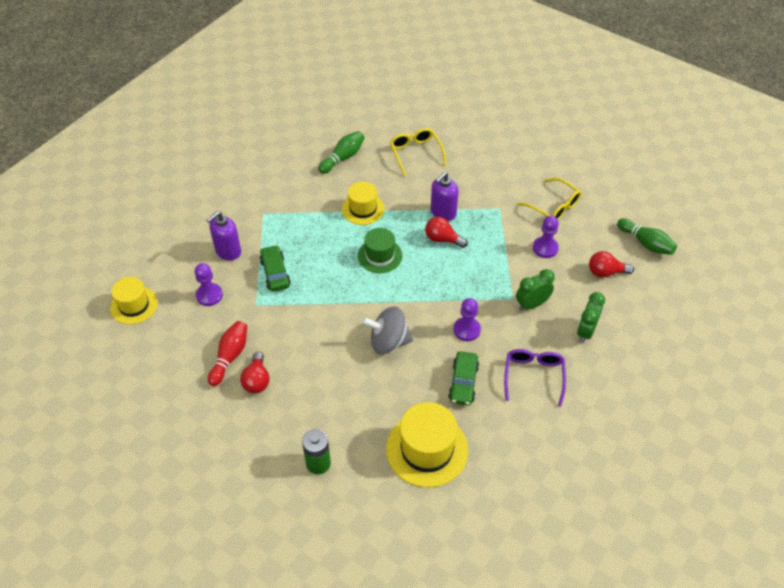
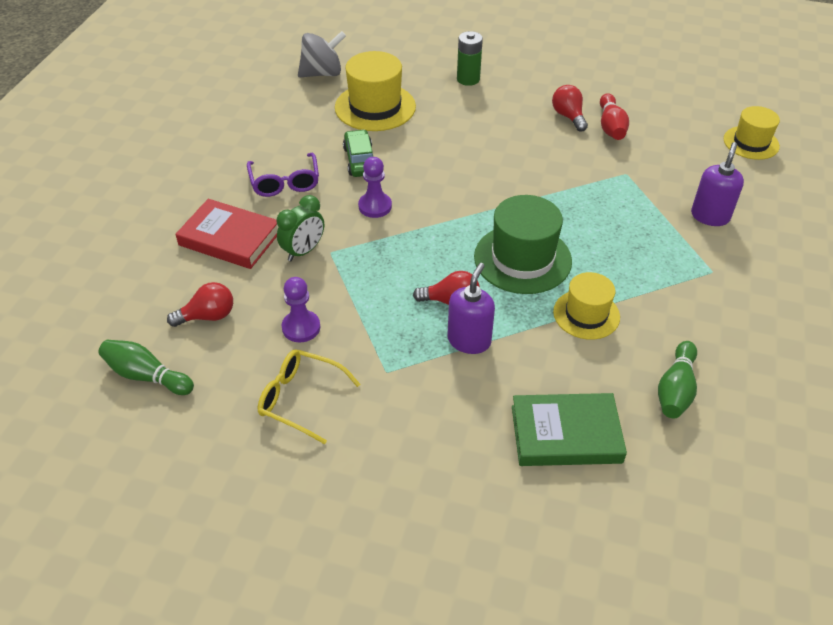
camera: 160 degrees right, 5 degrees down
(209, 295) = (684, 169): purple pawn -> none
(275, 273) = (633, 208): green car -> none
(380, 256) = (522, 259): green hat -> green hat, size x1.56
(388, 342) = (458, 175): grey spinning top -> grey spinning top (322, 73)
(415, 153) = (566, 434): yellow glasses -> green book
(586, 331) = (229, 238): green clock -> red book

